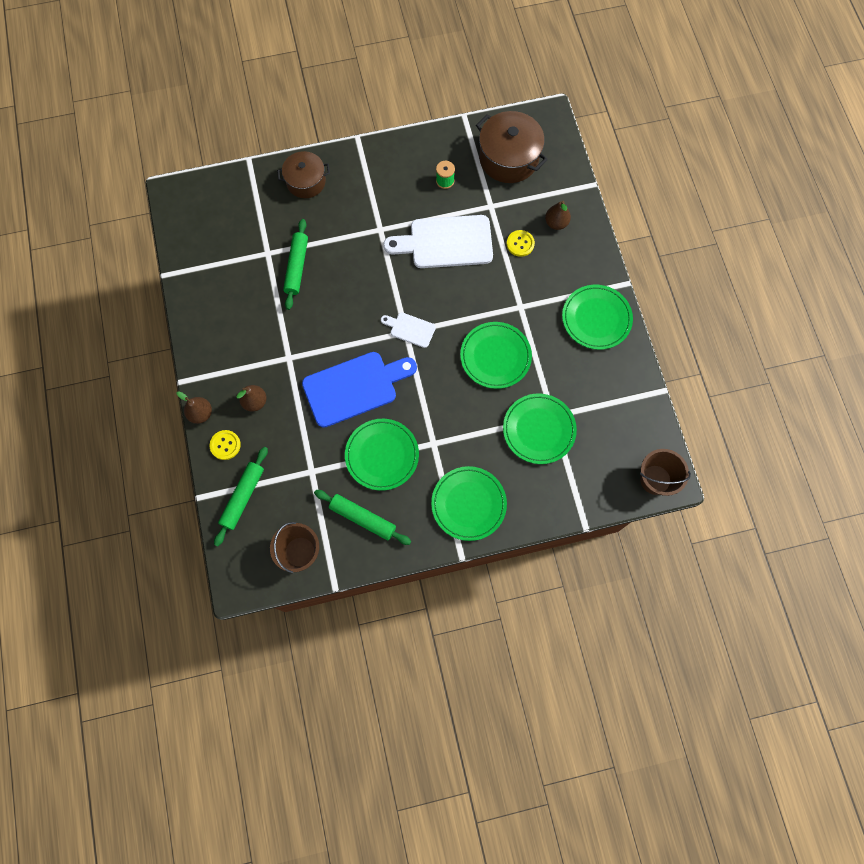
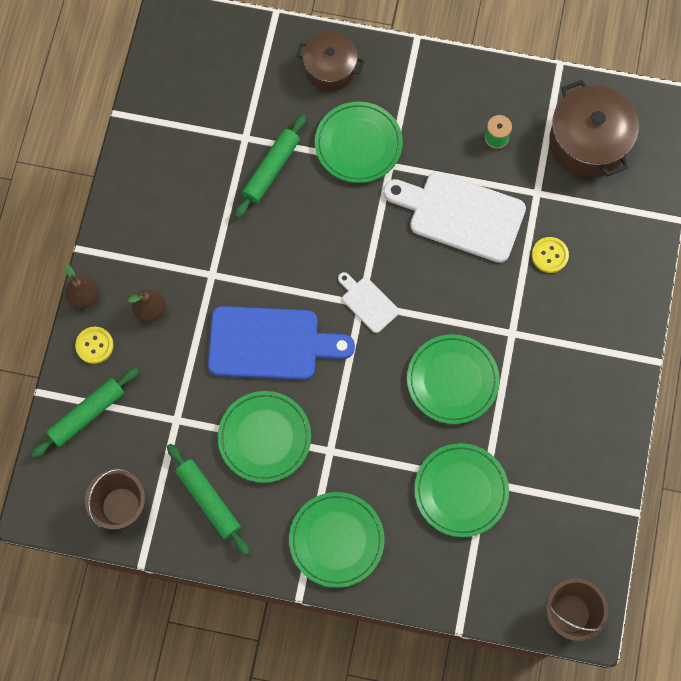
camera: 25 degrees right, 0 degrees up
(556, 223) = (606, 248): brown pear -> none
(596, 318) = (596, 388): green plate -> green plate (358, 144)

